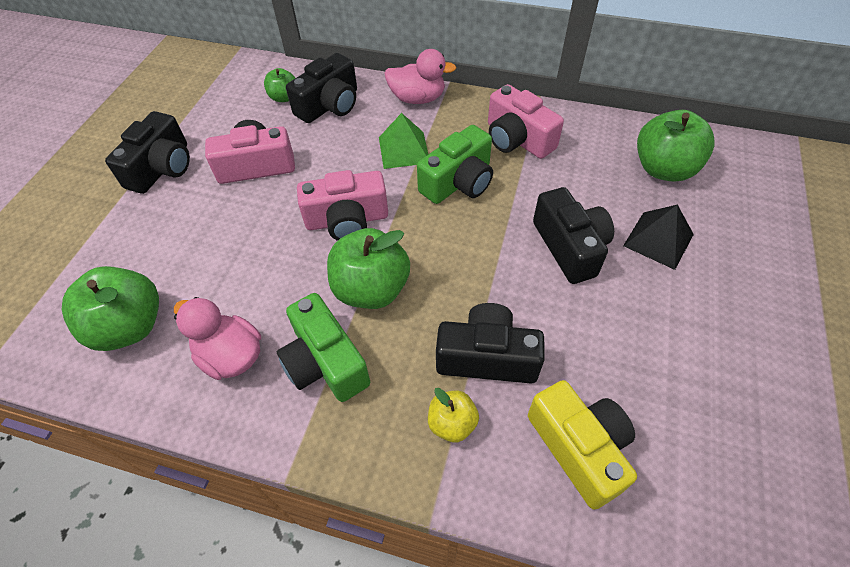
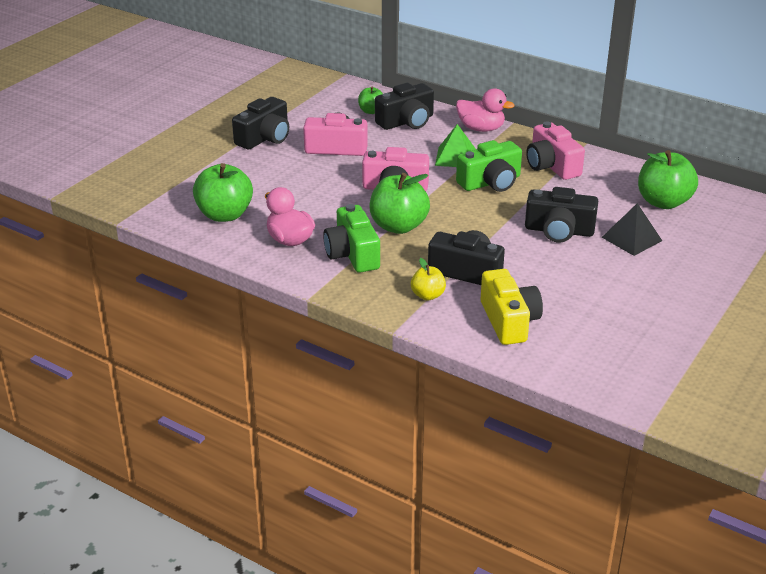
camera: 15 degrees right, 20 degrees down
(570, 247) = (559, 231): black camera -> black camera turned 105 degrees clockwise

